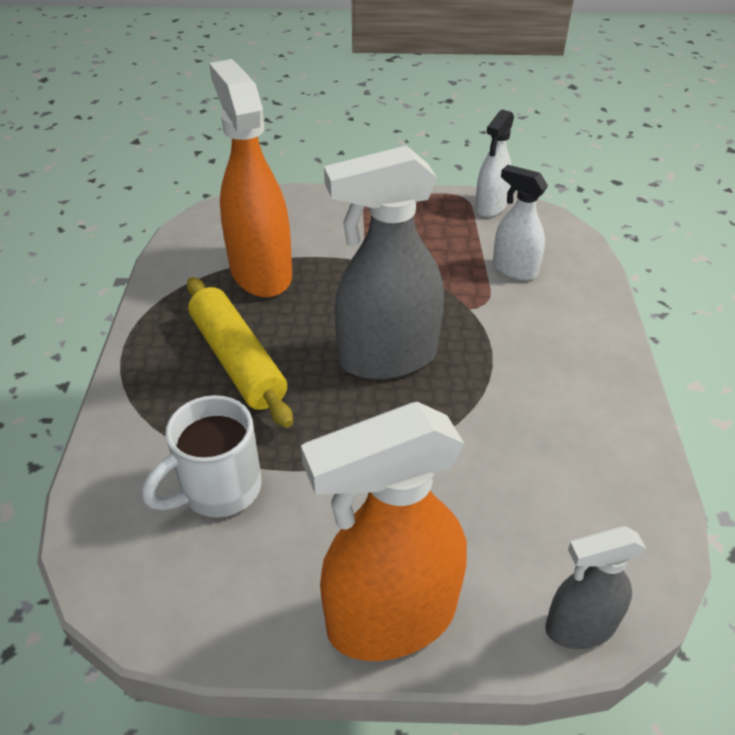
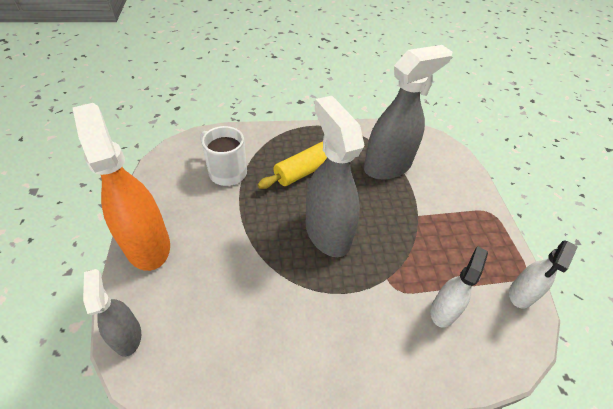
camera: 80 degrees right, 5 degrees up
(260, 272) = (387, 166): orange spray bottle -> grey spray bottle
(490, 207) = (521, 294): white spray bottle -> white spray bottle turned 75 degrees counterclockwise

